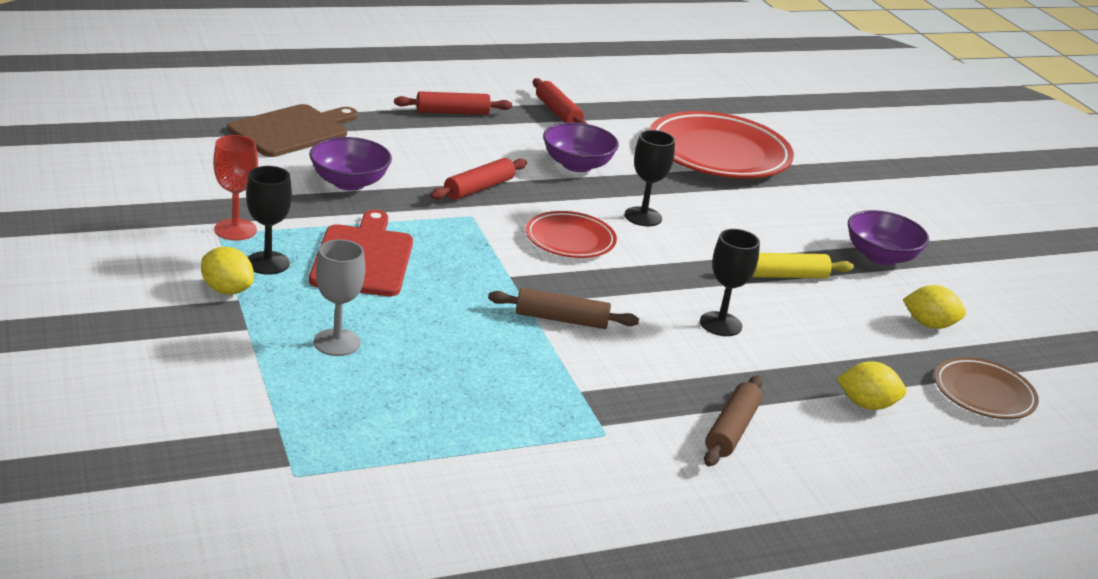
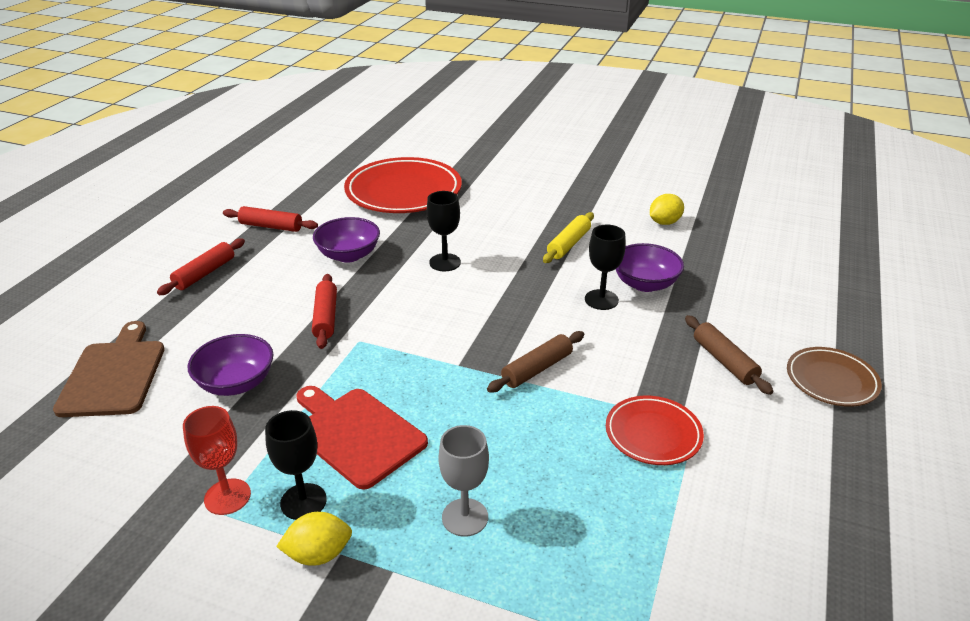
camera: 45 degrees left, 5 degrees up
(570, 240) = (440, 310): red plate -> red plate (653, 434)
(866, 404) = (731, 291): yellow lemon -> none
(880, 257) = (580, 199): purple bowl -> purple bowl (645, 284)
(983, 394) = (747, 243): brown plate -> brown plate (831, 380)

